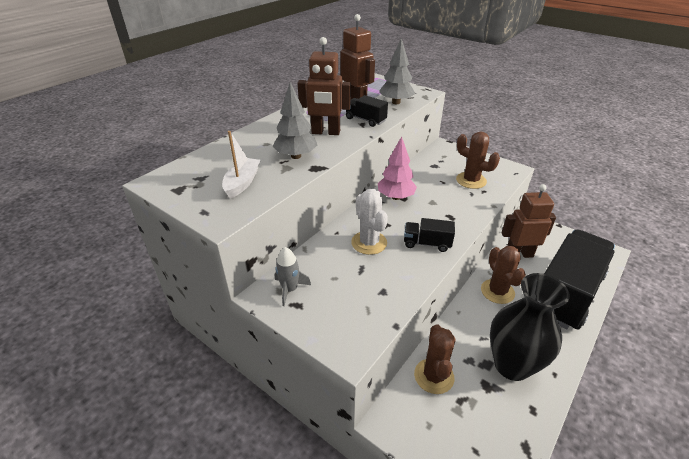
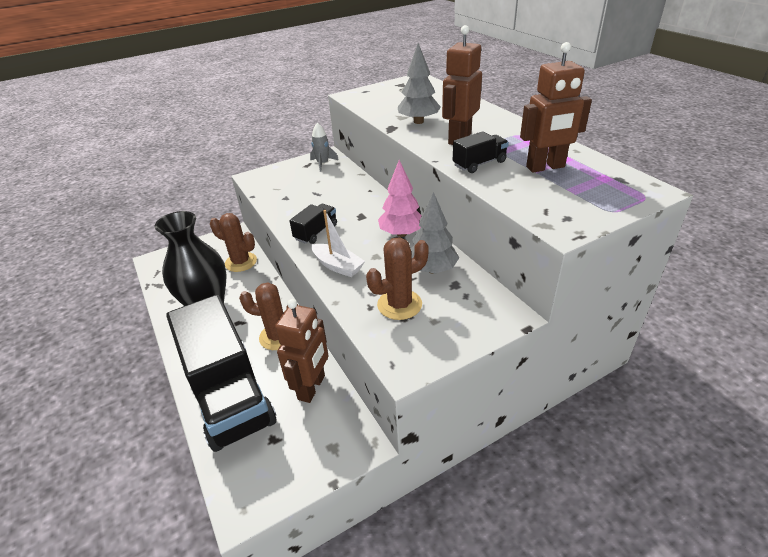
camera: 115 degrees right, 0 degrees up
(242, 183) = (391, 101): white boat -> white boat (338, 266)
(369, 243) = (343, 202): white cactus -> none
(396, 102) = (528, 194): grey tree -> grey tree (432, 269)

